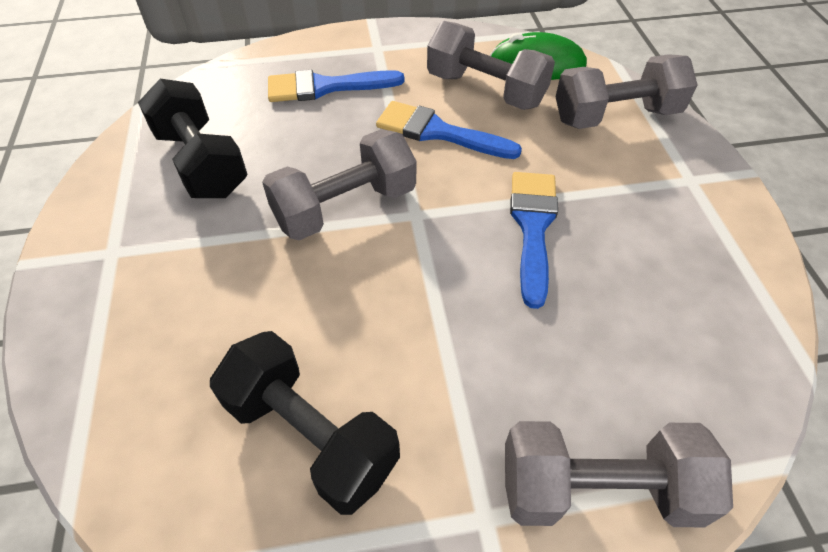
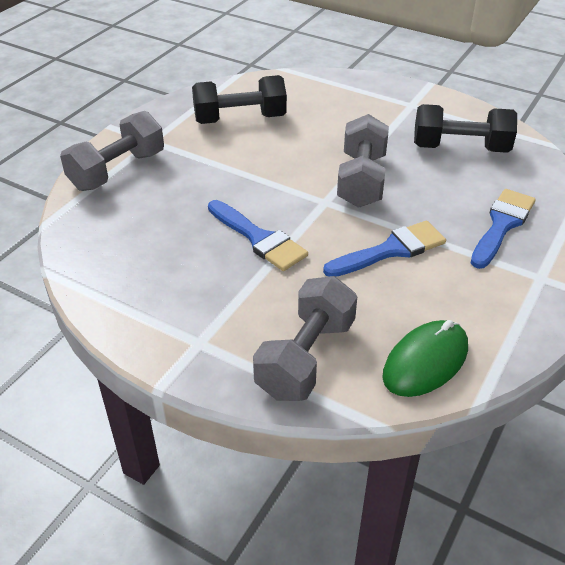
camera: 130 degrees right, 10 degrees down
(485, 90) = (417, 304): grey dumbbell -> none

